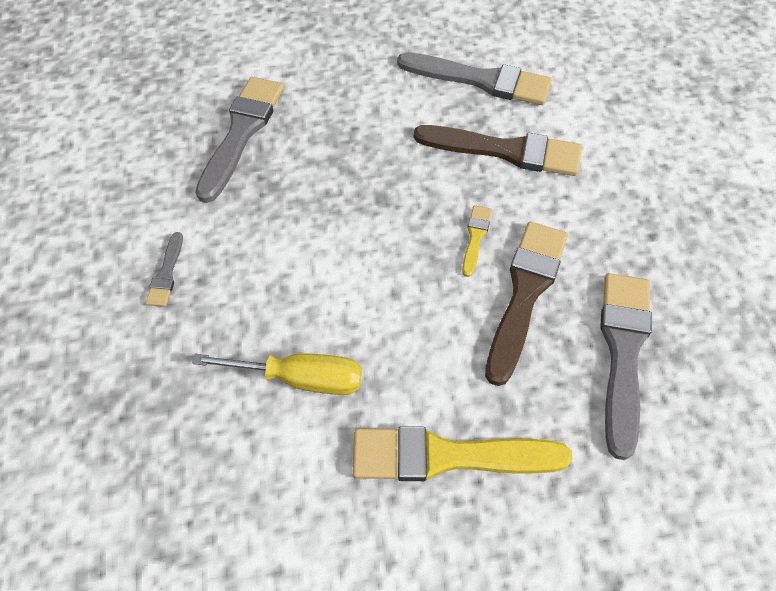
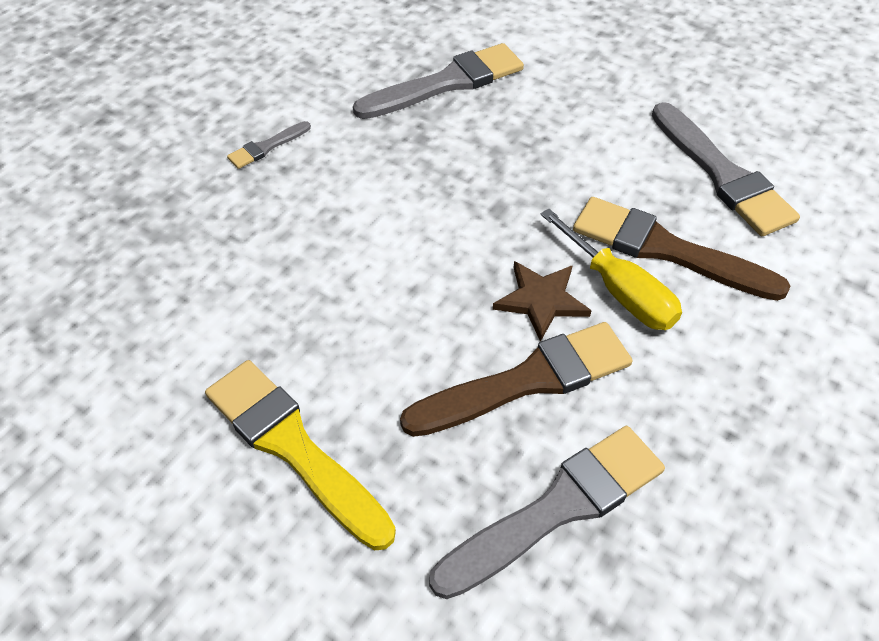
camera: 45 degrees right, 5 degrees down
(300, 379) = (262, 293): yellow screwdriver -> yellow screwdriver (619, 291)
(475, 237) = (541, 300): yellow brush -> brown star
(505, 151) = (667, 250): brown brush -> brown brush turned 150 degrees clockwise

